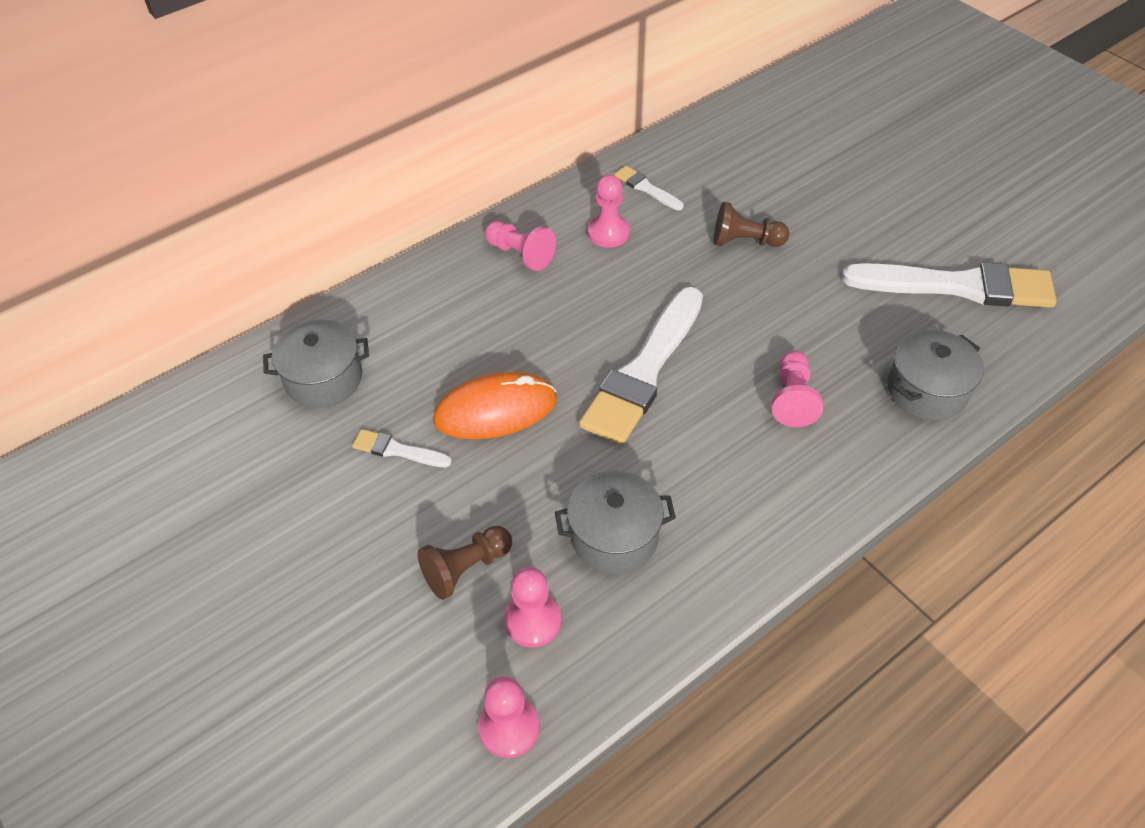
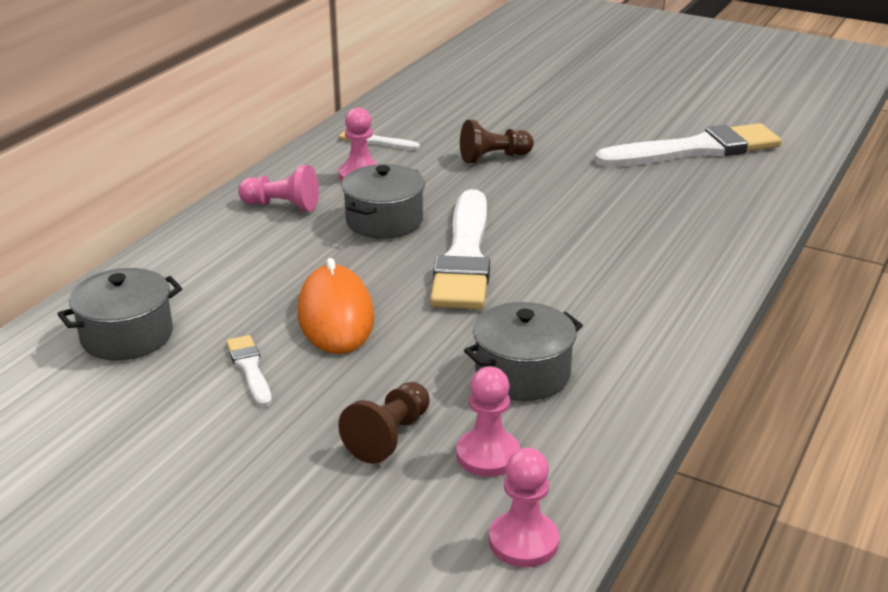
camera: 25 degrees left, 20 degrees down
(397, 450) = (250, 369): white brush -> white brush turned 75 degrees clockwise
(495, 410) = (335, 316): orange mouse -> orange mouse turned 60 degrees counterclockwise
(792, 399) = (614, 245): pink pawn -> none
(926, 390) = (722, 215): grey pot -> grey pot (384, 221)

